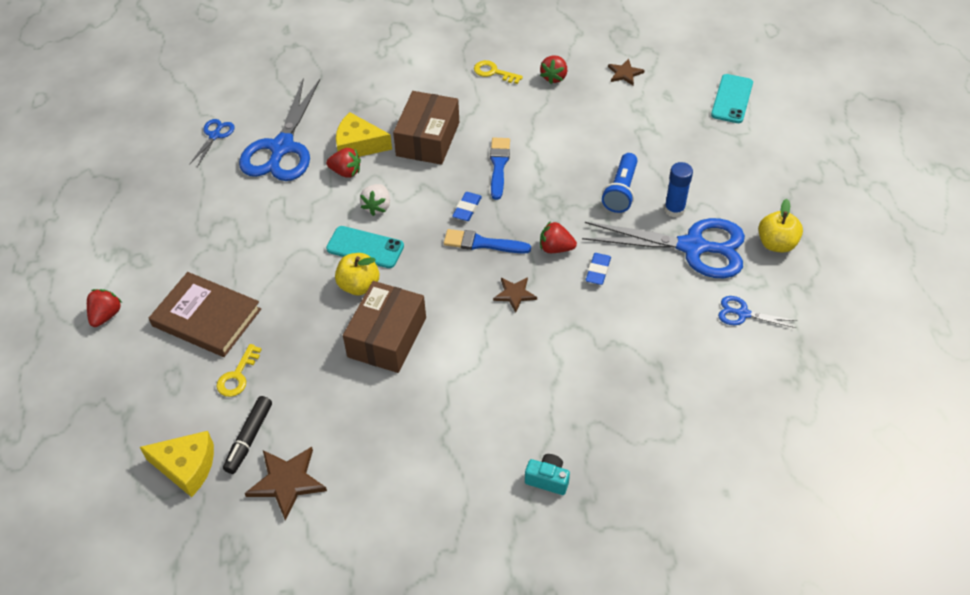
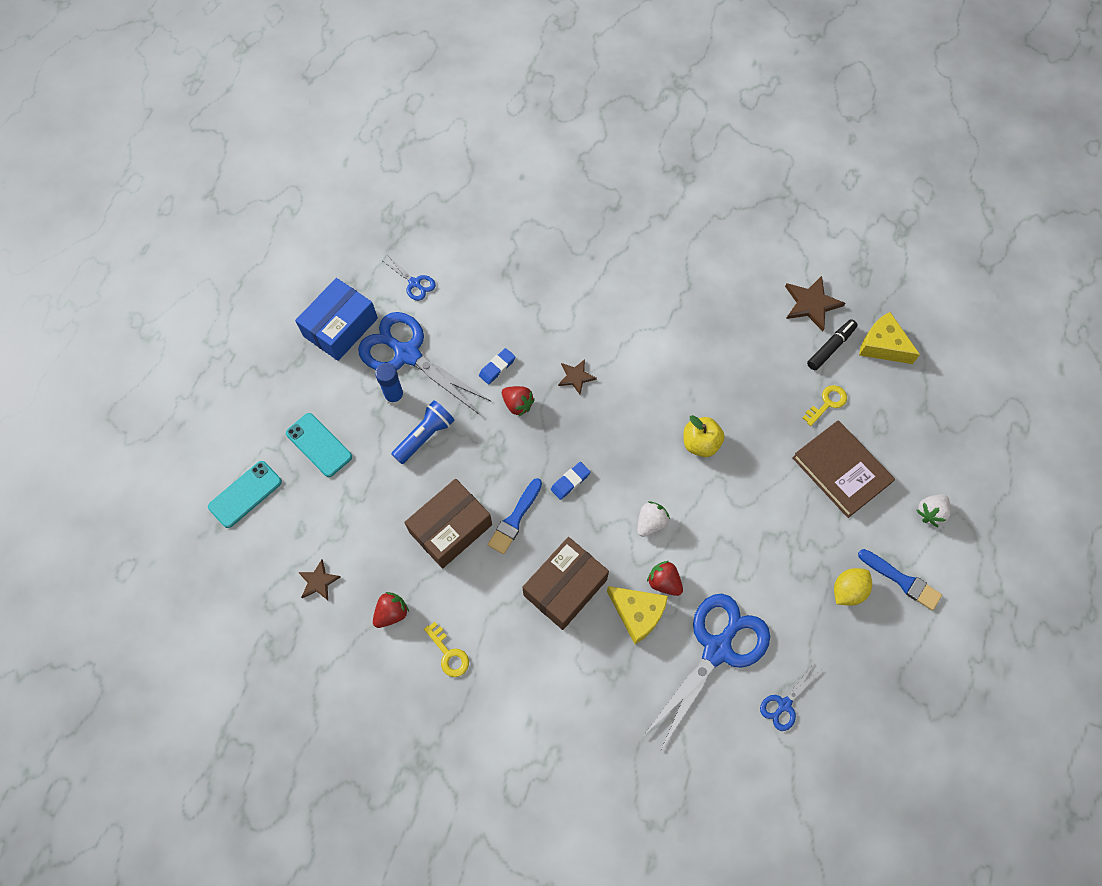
camera: 155 degrees left, 15 degrees up
(106, 315) = (930, 513): red strawberry -> white strawberry
(178, 225) = (847, 590): none -> yellow lemon
(365, 247) = (680, 481): turquoise phone -> turquoise phone (319, 445)
(387, 337) = (696, 384): brown box -> brown box (450, 528)
(482, 243) = (576, 438): blue brush -> blue brush (902, 580)
(547, 479) = (631, 231): turquoise camera -> none
(776, 244) = (340, 327): yellow apple -> blue box

